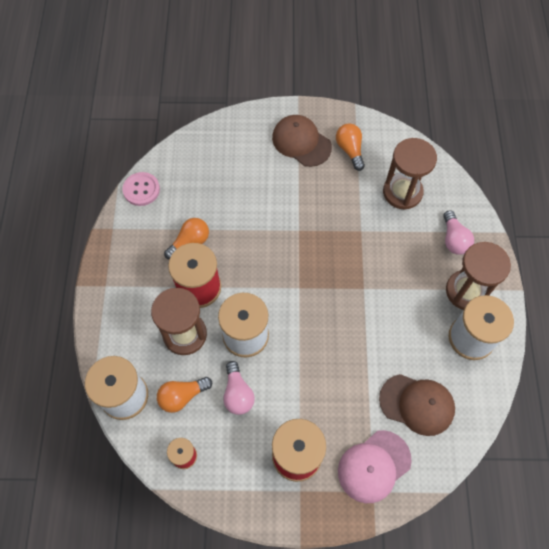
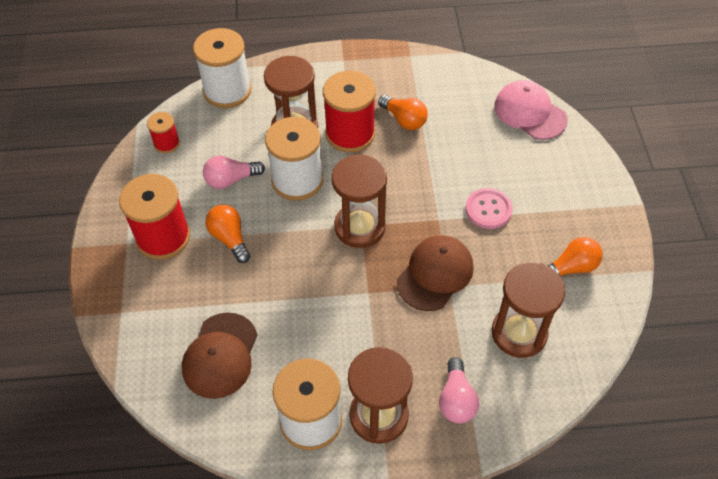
camera: 85 degrees right, 10 degrees down
(141, 190) = (462, 71): pink button -> pink button (488, 209)
(182, 396) = (227, 134): orange light bulb -> orange light bulb (229, 238)
(301, 142) = (568, 212): brown cap -> brown cap (435, 274)
(301, 289) = (359, 227): none -> brown hourglass
(374, 466) = (148, 311): pink cap -> pink cap (529, 112)
(454, 239) = (456, 400): pink light bulb -> pink light bulb turned 75 degrees counterclockwise

